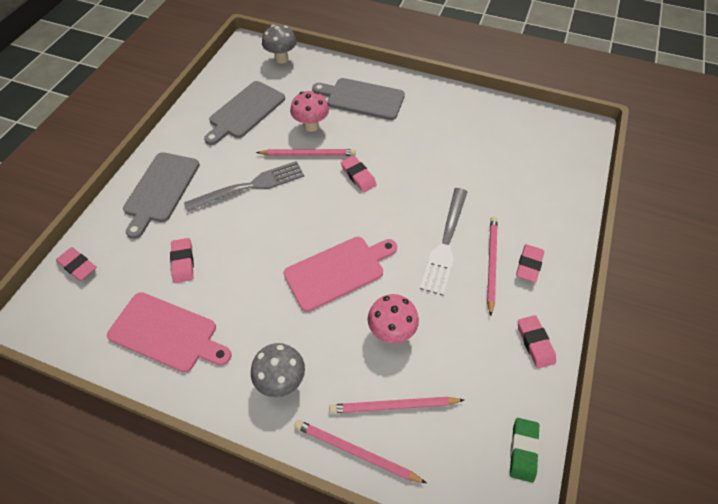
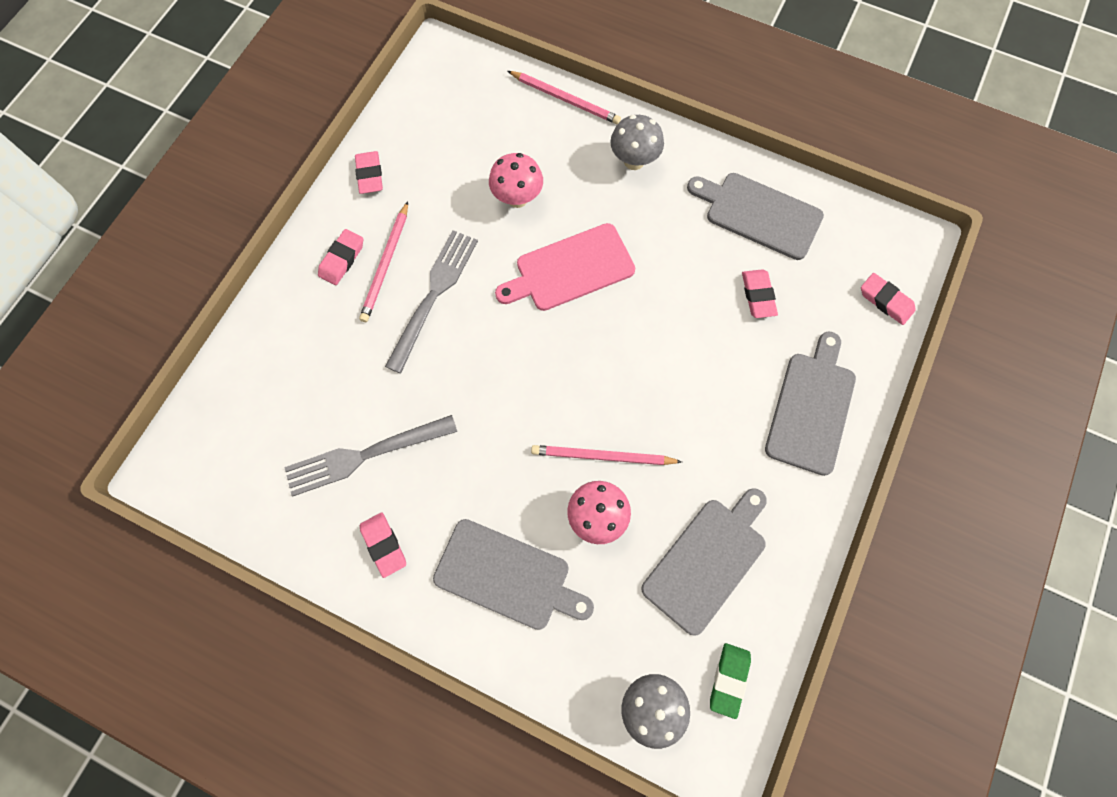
camera: 175 degrees left, 15 degrees up
(167, 333) = (759, 214): pink cutting board -> grey cutting board
(250, 186) = (686, 403): grey fork -> grey fork (365, 455)
(358, 176) = (531, 409): pink eraser -> pink eraser (384, 545)
(393, 406) = (526, 131): pink pencil -> none
(523, 450) = (416, 90): green eraser -> green eraser (729, 679)

